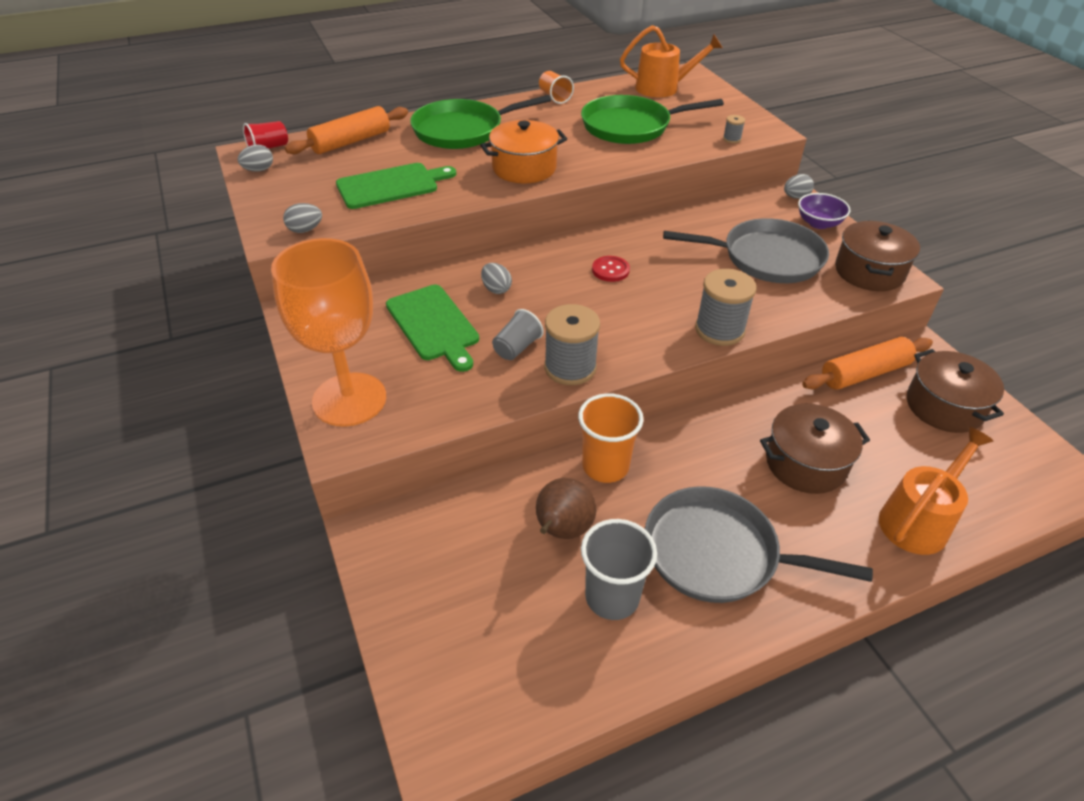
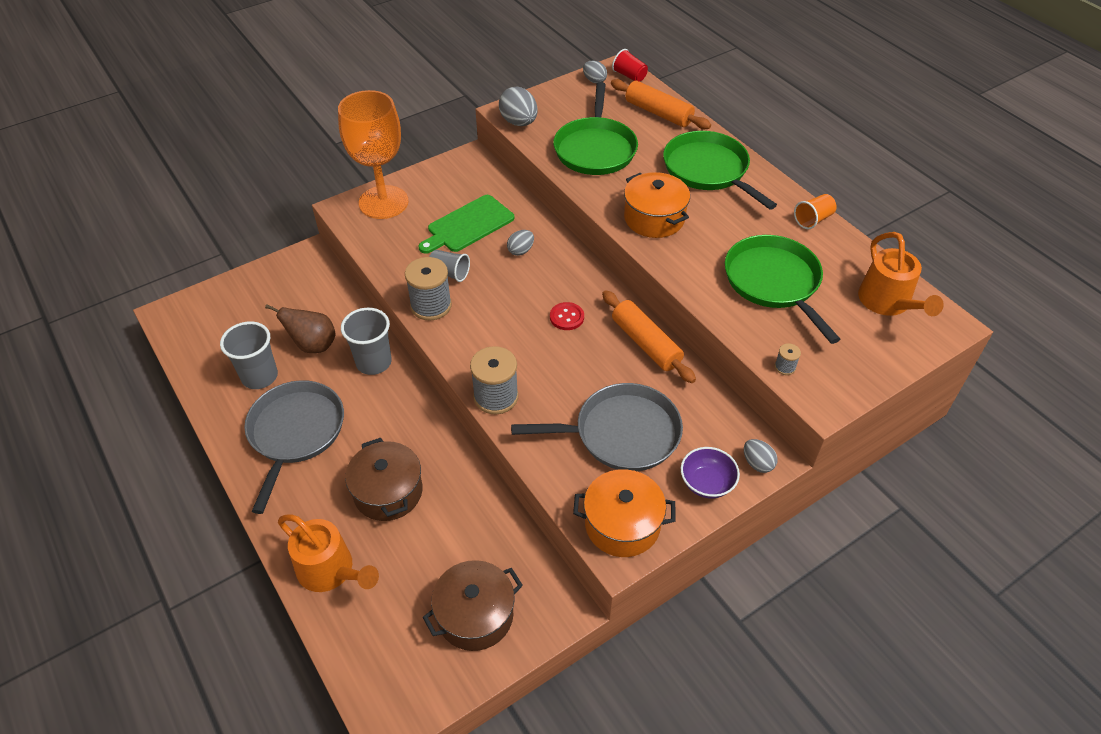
camera: 80 degrees right, 5 degrees up
(305, 230) = (519, 122): grey egg -> grey egg, size x1.67
(391, 185) = (595, 149): green cutting board -> green pan
(605, 466) = (373, 362): orange cup -> grey cup
(766, 258) = (621, 433): grey pan -> grey pan turned 90 degrees counterclockwise
(864, 373) = (513, 548): orange rolling pin -> orange rolling pin (646, 343)
(869, 272) = (622, 524): brown pot -> orange pot

